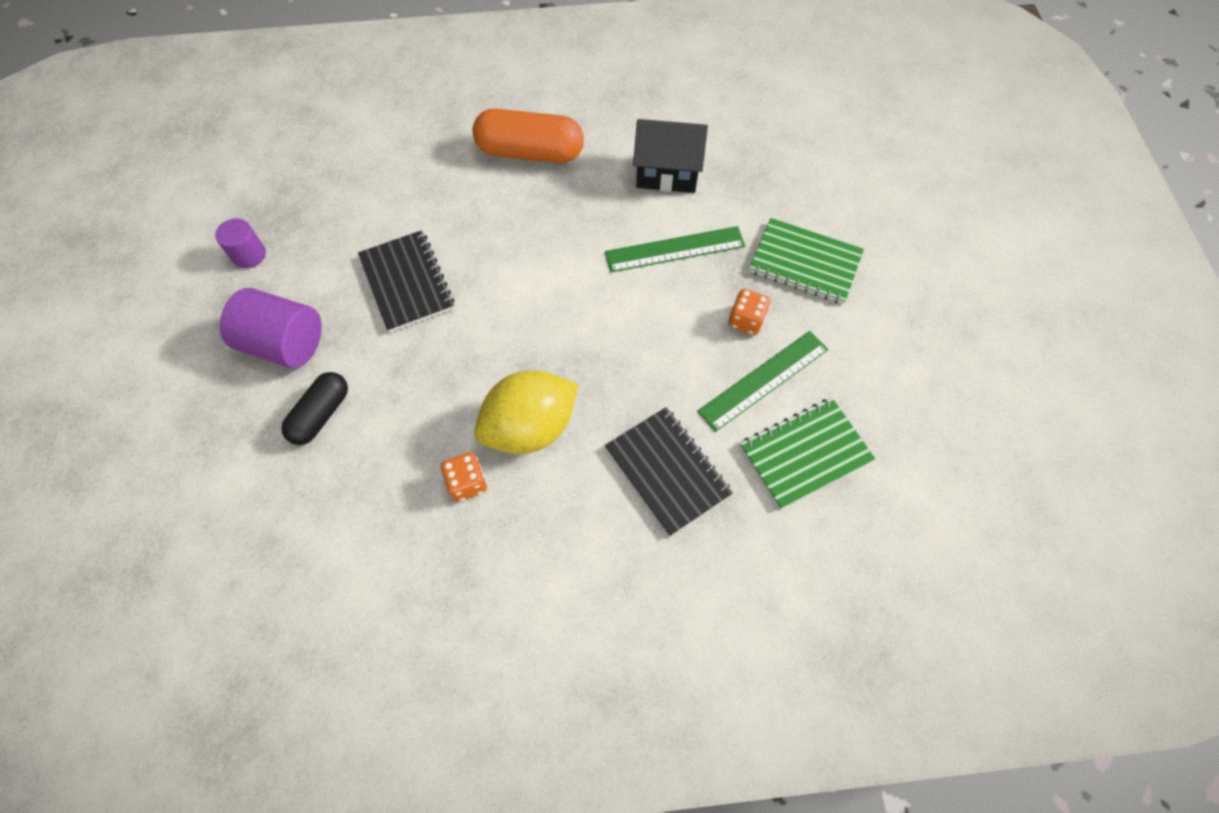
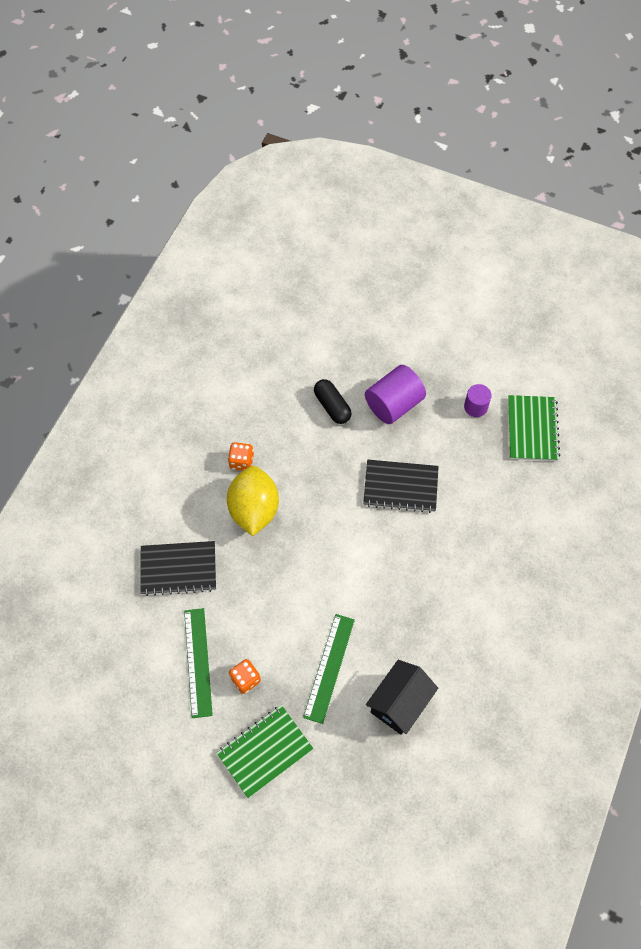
camera: 120 degrees right, 0 degrees up
(530, 152) = (473, 616): orange capsule -> none
(805, 454) = (136, 654): green notebook -> green notebook (532, 429)

